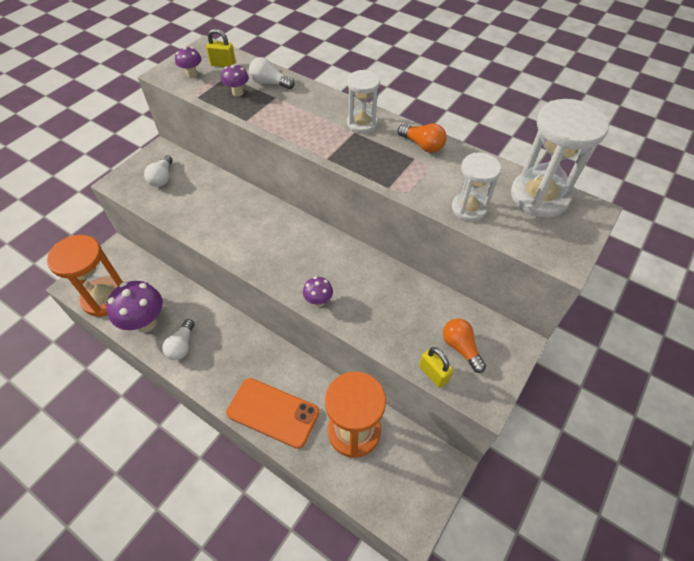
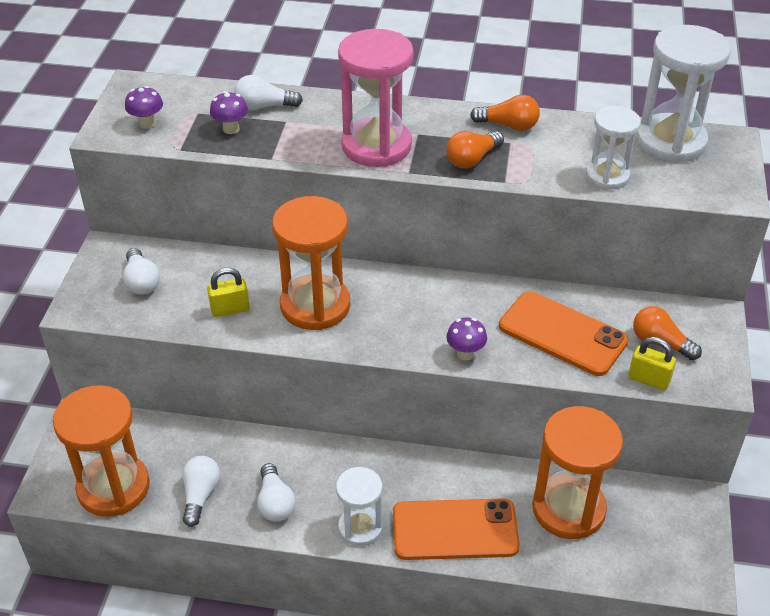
camera: 25 degrees left, 10 degrees down
(146, 322) = (200, 495): purple mushroom -> white light bulb
(223, 64) = (179, 100): yellow padlock -> yellow padlock (230, 309)
(248, 230) = (315, 305): none -> orange hourglass
(319, 132) = (376, 146): none -> pink hourglass
(362, 123) = (419, 121): white hourglass -> white hourglass (360, 527)
(378, 163) = (472, 159): none -> orange light bulb
(394, 312) = (562, 334): none -> orange phone

